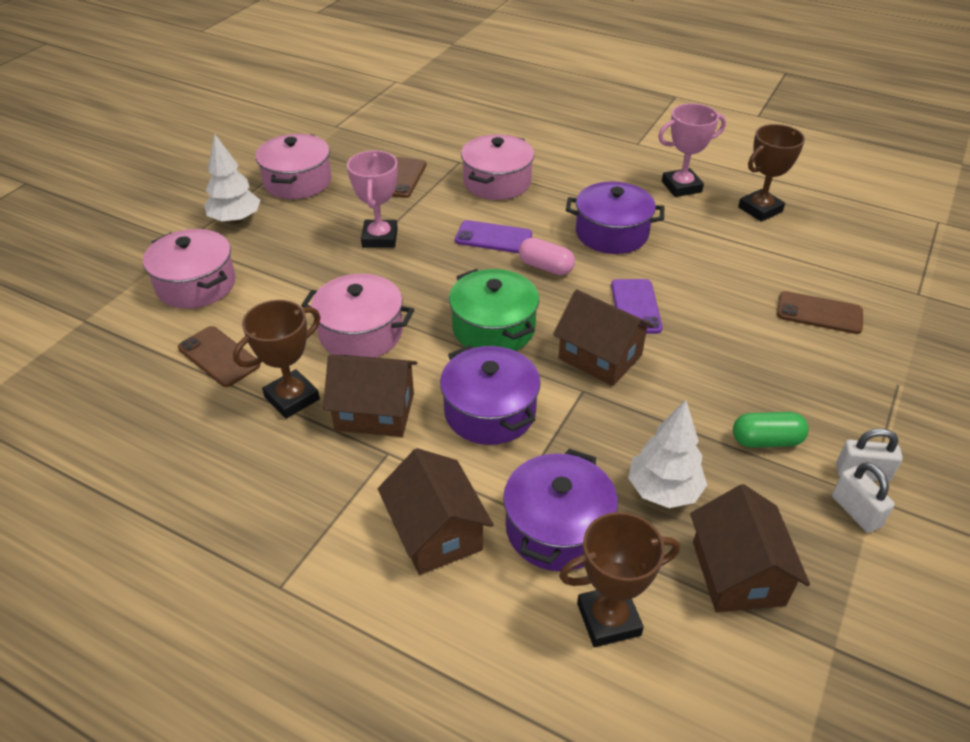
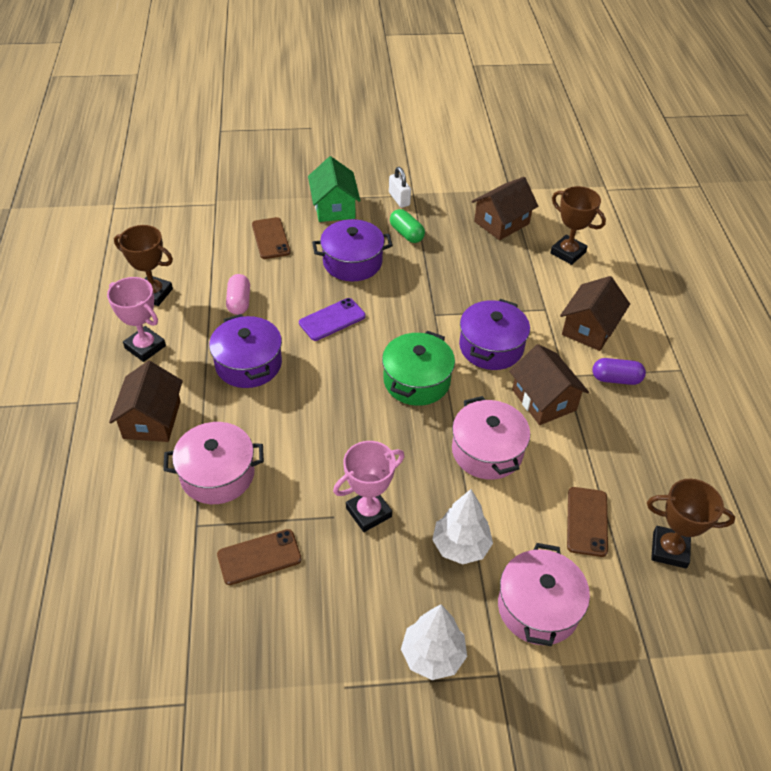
camera: 125 degrees left, 5 degrees up
(292, 398) = (576, 449): brown trophy -> brown trophy (669, 549)
(297, 181) = (329, 651): pink pot -> none
(336, 500) = (616, 379): none -> purple capsule
(493, 237) = (308, 433): purple phone -> none
(545, 267) = (324, 384): pink capsule -> pink capsule (239, 302)
(557, 528) = (540, 286): purple pot -> purple pot (352, 262)
(600, 357) = (398, 318): brown house -> brown house (152, 419)
(663, 491) = (478, 259): white tree -> white tree (460, 546)
(855, 511) = (427, 197): white padlock -> none
(868, 393) = (334, 207): none -> green house

